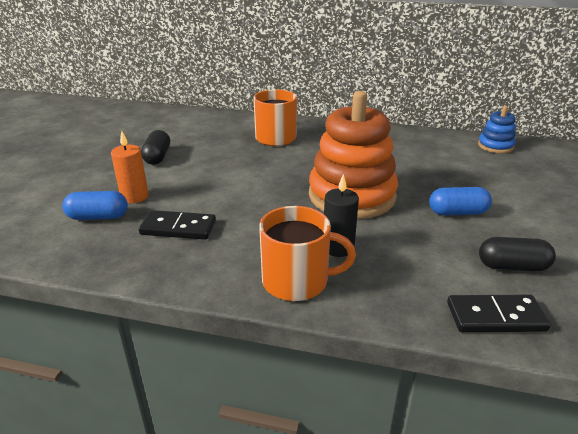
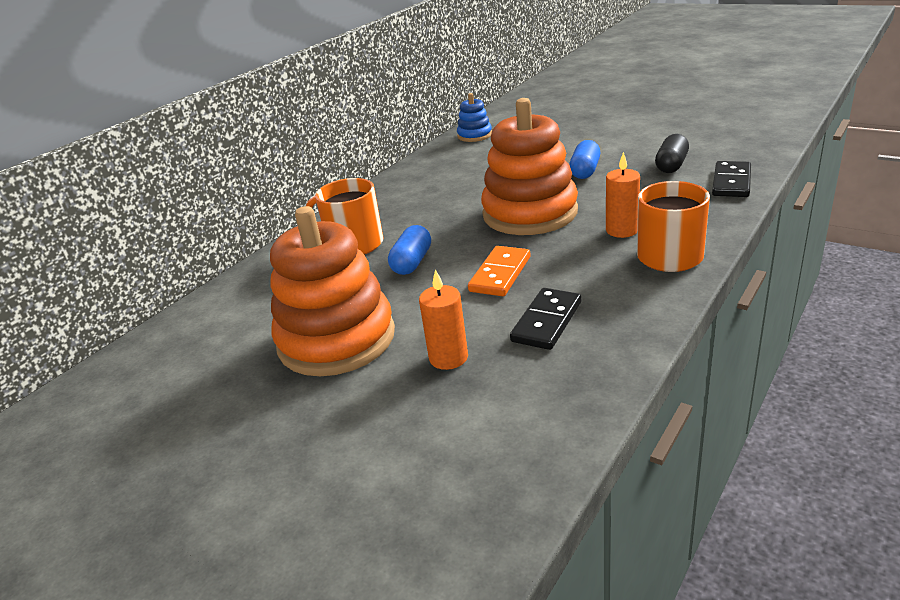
camera: 65 degrees left, 0 degrees up
(98, 217) = (488, 388): blue capsule -> blue capsule (412, 262)
(157, 157) = (336, 339): black capsule -> orange stacking toy
(245, 198) = (500, 274): none -> orange domino
(338, 247) = (622, 230): black candle -> orange candle

